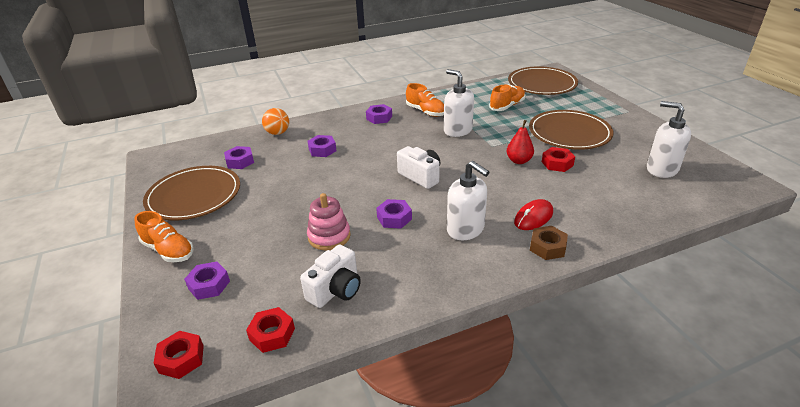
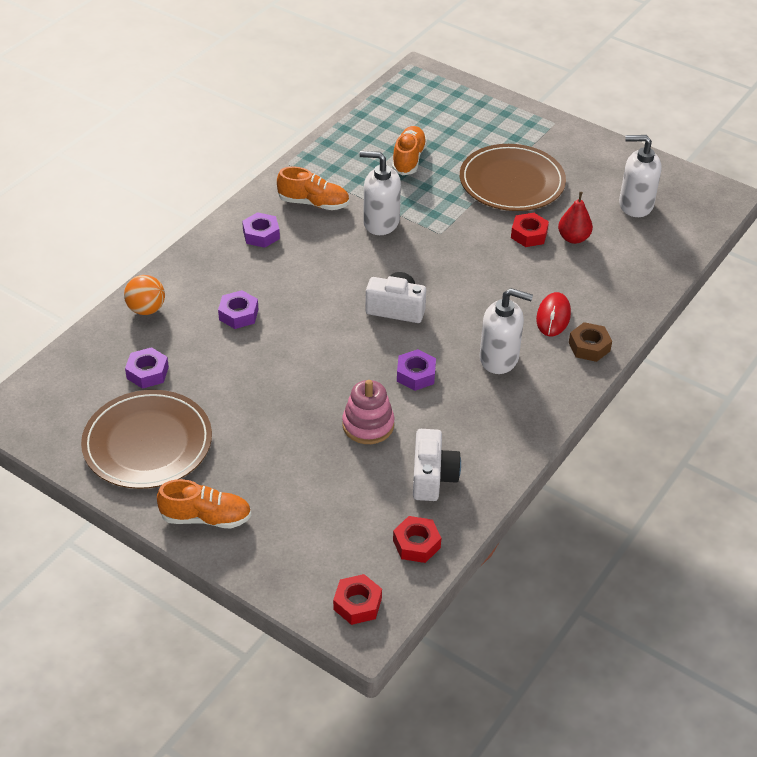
camera: 35 degrees left, 10 degrees up
(209, 285) = (299, 530): purple nut -> none
(519, 161) = (486, 245): red pear -> red pear (573, 238)
(542, 84) = (423, 103): brown plate -> none

